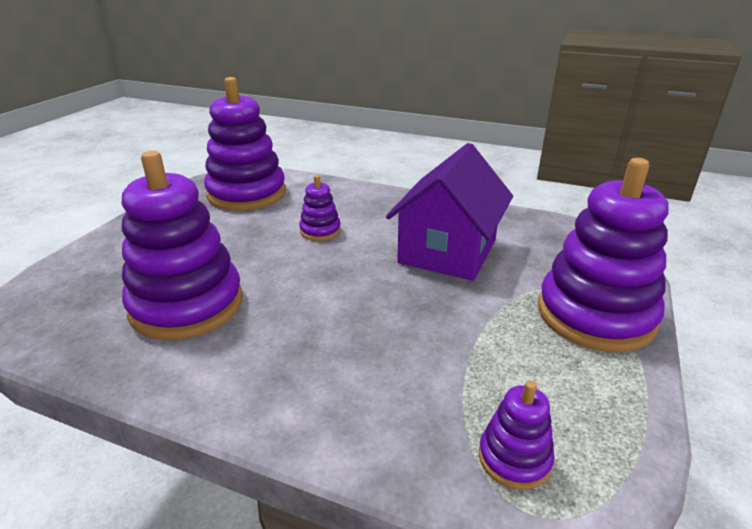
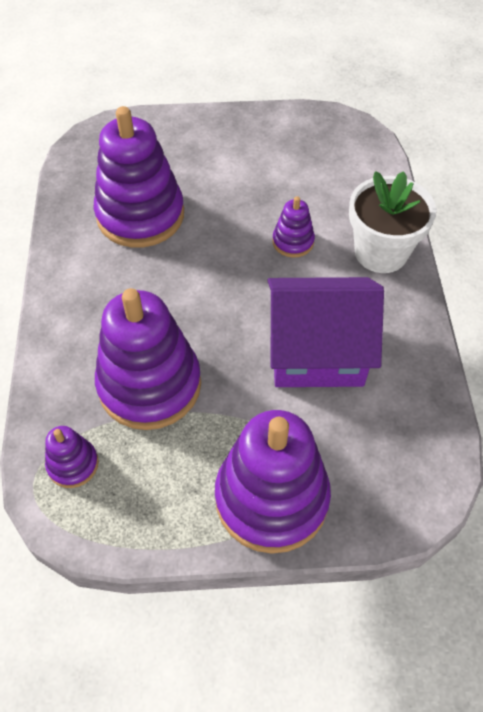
camera: 65 degrees right, 25 degrees up
(247, 194) = (326, 157): purple stacking toy -> purple stacking toy (149, 385)
(369, 200) = (381, 252): none -> white flower pot

